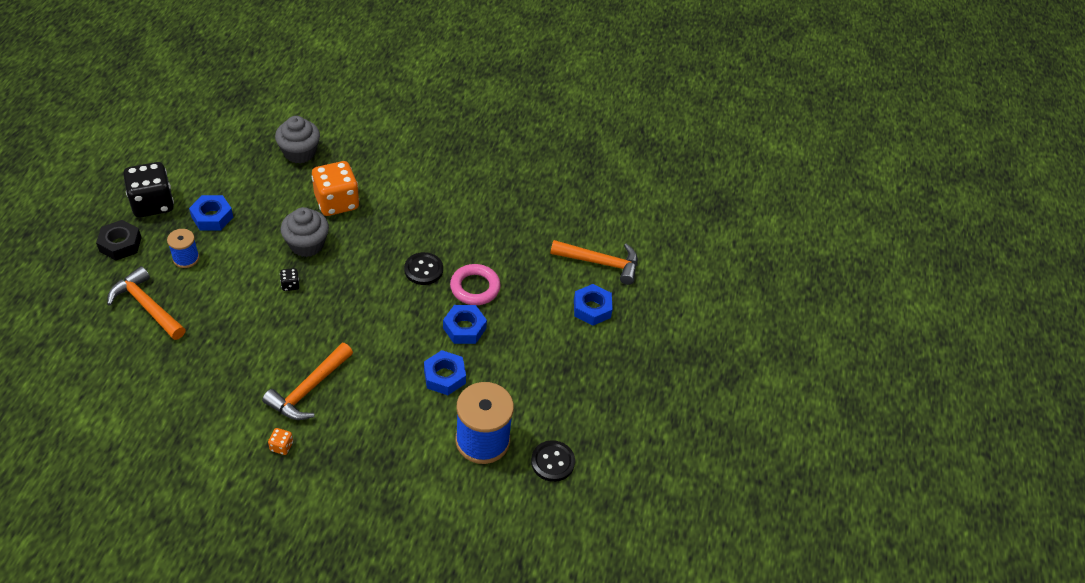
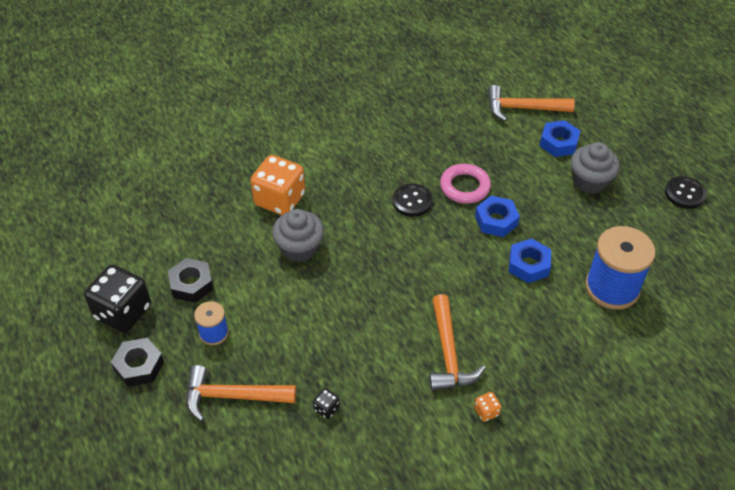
camera: 35 degrees left, 0 degrees up
(212, 217) = (191, 284): blue nut -> black nut
(290, 285) = (328, 288): black dice -> black dice (326, 408)
(299, 152) = (197, 183): grey cupcake -> grey cupcake (590, 181)
(552, 462) = (672, 264): black button -> black button (684, 193)
(600, 263) = (523, 108): orange hammer -> orange hammer turned 150 degrees counterclockwise

